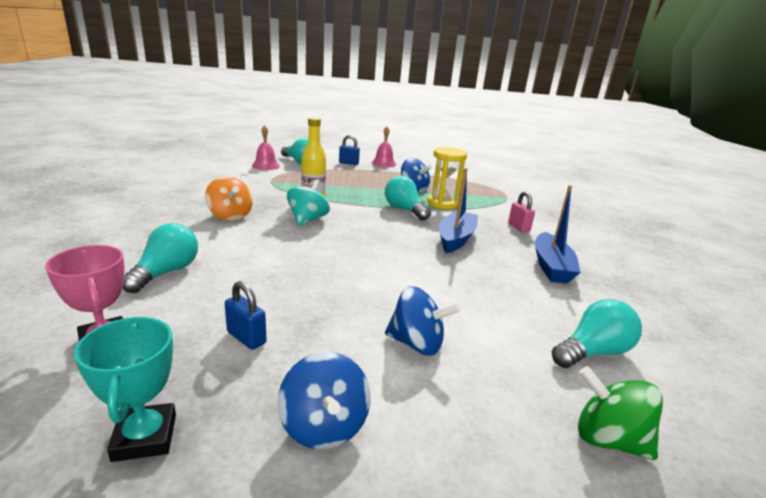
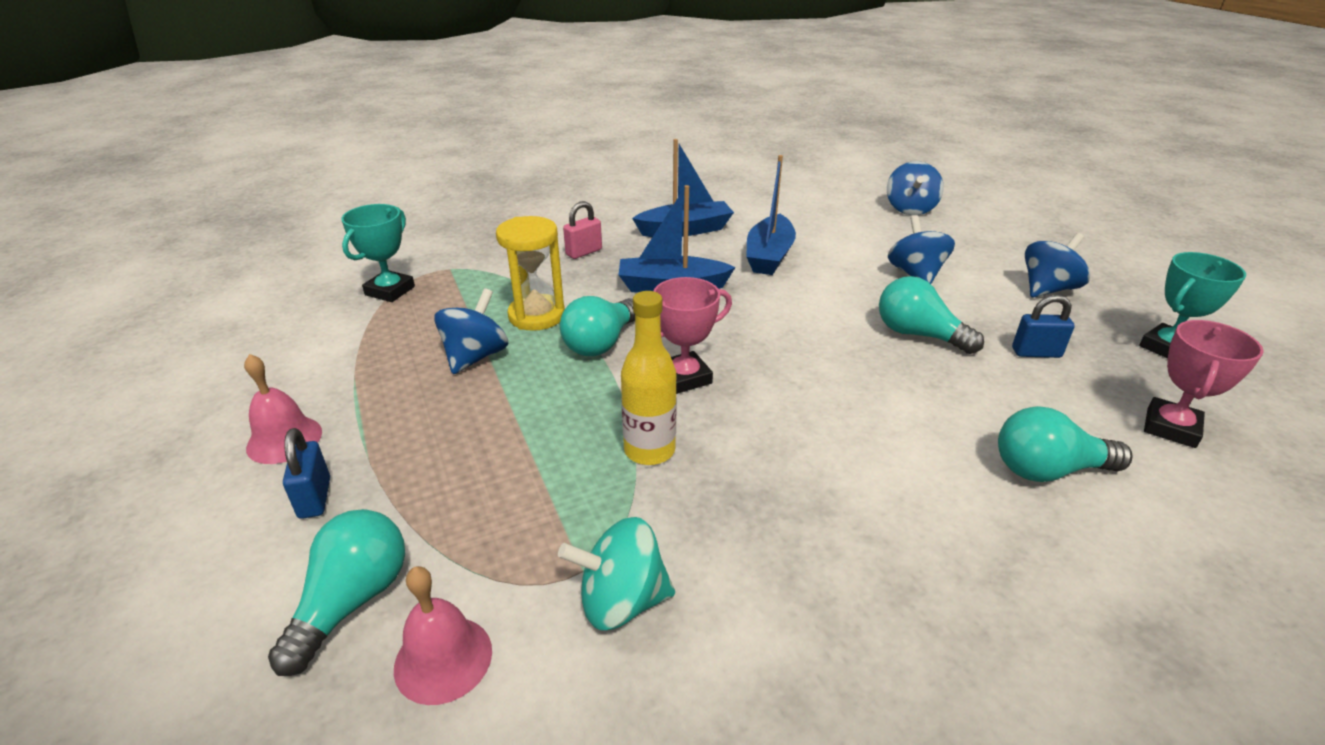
camera: 110 degrees left, 10 degrees up
(230, 216) = (830, 518): orange spinning top -> none
(246, 338) = (1036, 353): blue padlock -> blue padlock turned 75 degrees clockwise
(308, 219) = (744, 421): turquoise spinning top -> turquoise spinning top (621, 601)
(356, 218) = (684, 377): none -> pink trophy
(487, 185) = (390, 291): none -> turquoise trophy
(489, 284) = (769, 256): none -> blue boat
(593, 352) = (822, 212): turquoise light bulb -> turquoise light bulb (918, 334)
(608, 439) = (910, 209): green spinning top -> blue spinning top

